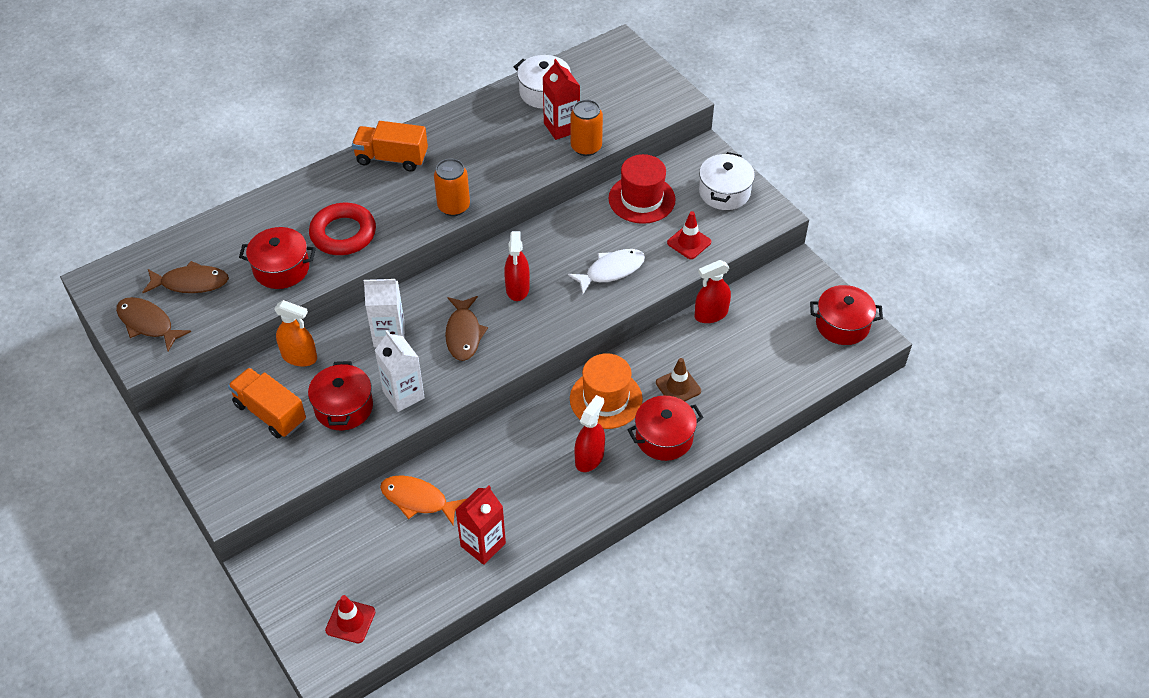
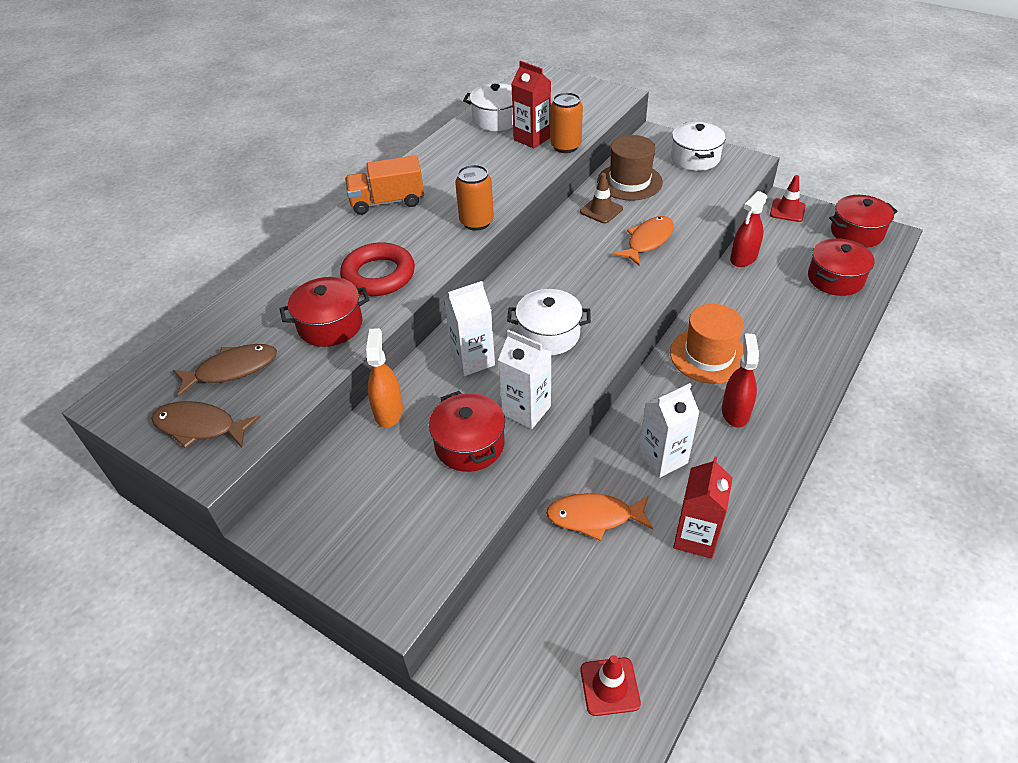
camera: 20 degrees left, 5 degrees down
(270, 413) = (389, 479): orange truck -> none
(299, 357) = (388, 411): orange spray bottle -> orange spray bottle turned 90 degrees counterclockwise
(464, 334) = (548, 334): brown fish -> white pot
(502, 474) = (663, 458): none -> white carton
(517, 288) = (572, 280): red spray bottle -> none
(611, 271) = (647, 241): white fish -> orange fish
(641, 199) = (629, 182): red hat -> brown hat
(664, 437) = (788, 370): red pot -> red pot (835, 279)
(678, 387) = (764, 323): brown traffic cone -> brown traffic cone (601, 210)
(689, 242) = (697, 201): red traffic cone -> red traffic cone (787, 210)

